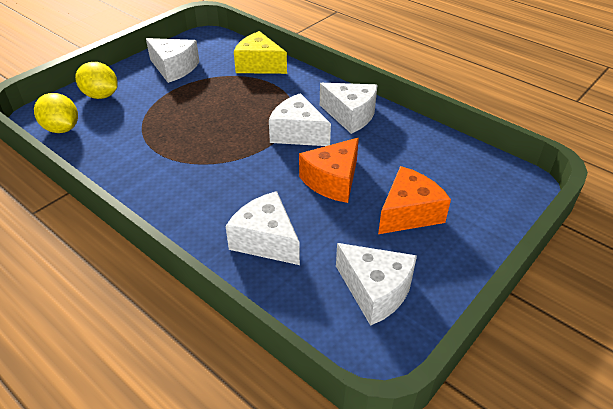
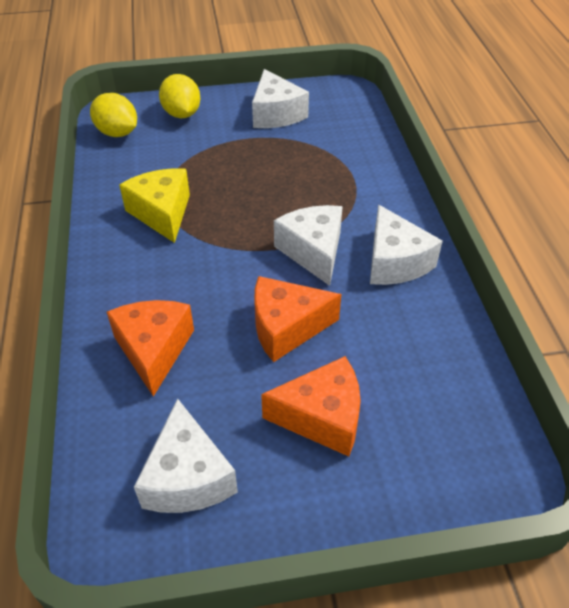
camera: 40 degrees right, 5 degrees up
(62, 129) = (117, 133): yellow lemon -> yellow lemon turned 45 degrees counterclockwise
(259, 65) = (363, 150): yellow cheese -> yellow cheese (162, 213)
(266, 240) = (154, 350): white cheese -> orange cheese

